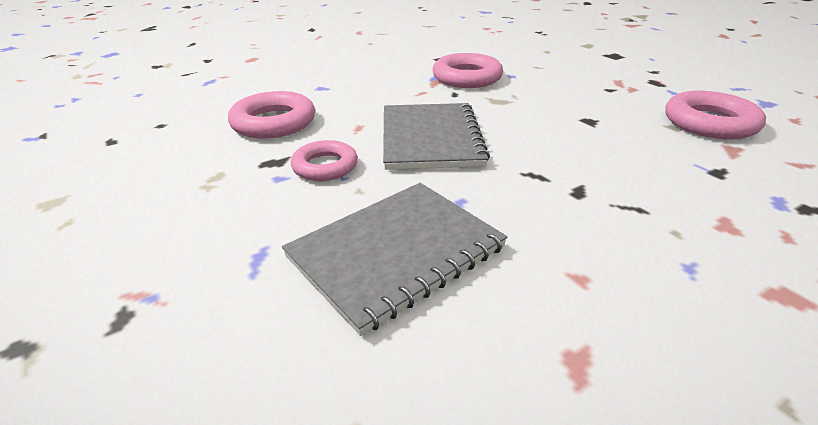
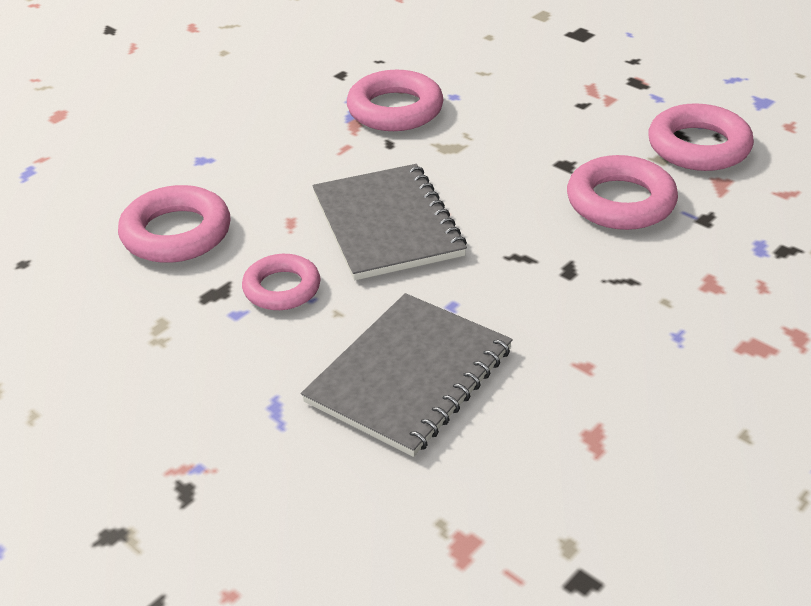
camera: 15 degrees left, 5 degrees up
(635, 149) = (620, 202): none -> pink ring

